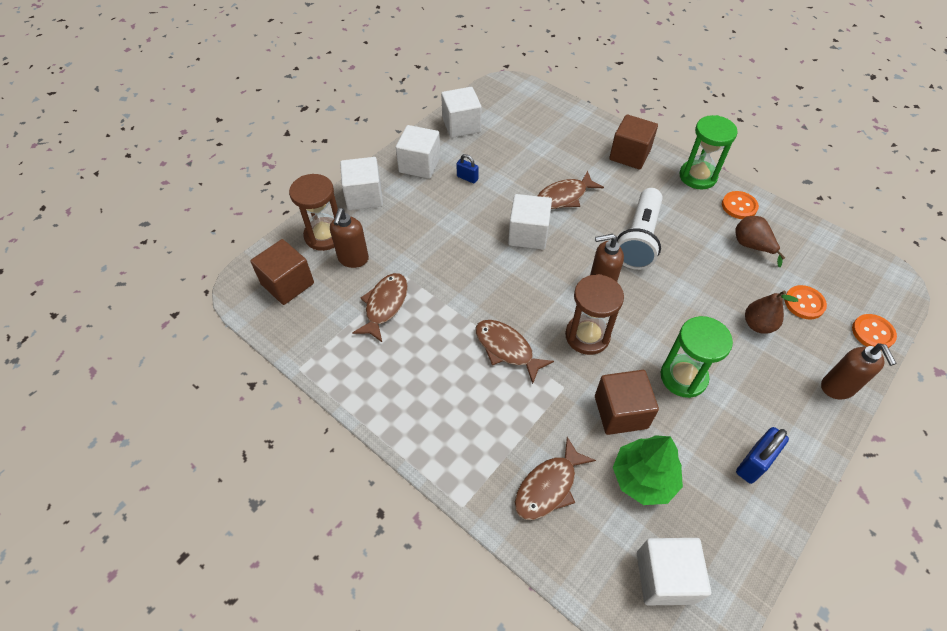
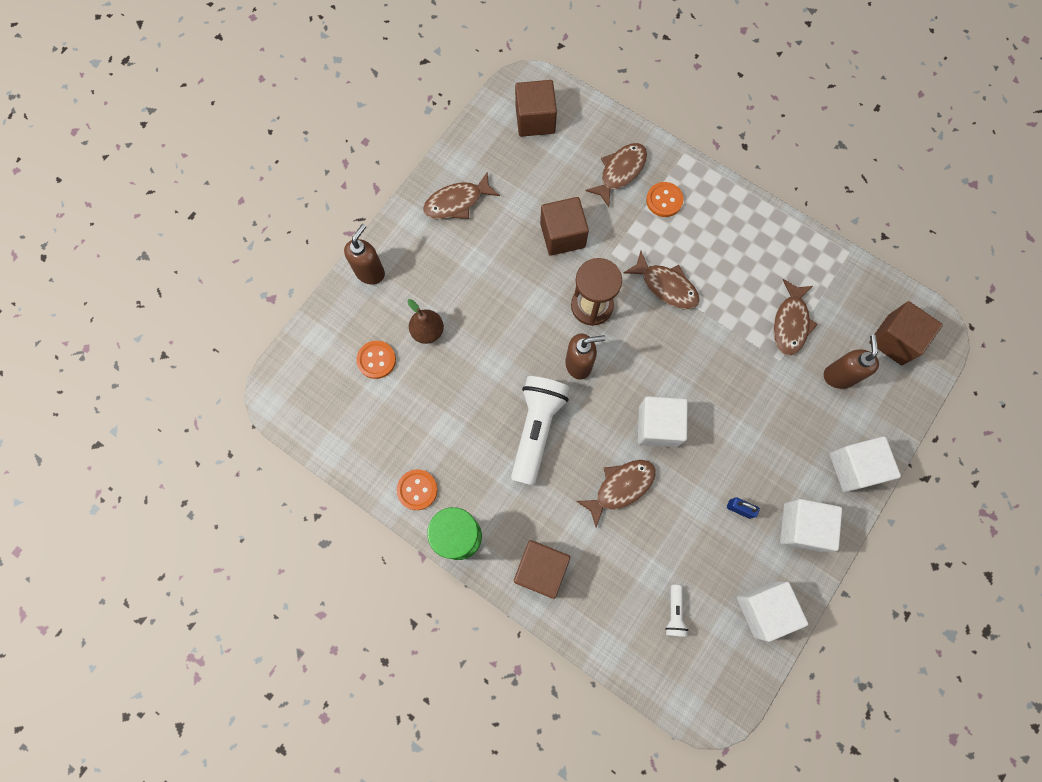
camera: 175 degrees right, 20 degrees up
(324, 235) = (879, 405): brown hourglass -> none
(528, 127) = (674, 613): none -> white flashlight
(643, 478) = (546, 184): green tree -> none
(665, 577) = (535, 120): white cube -> brown cube
(683, 377) = (505, 271): green hourglass -> none
(752, 246) = (414, 430): brown pear -> none
(754, 463) = (457, 202): blue padlock -> brown fish
(837, 388) = (370, 272): brown soap dispenser -> brown soap dispenser turned 45 degrees clockwise
(872, 333) = (319, 331): orange button -> orange button (664, 200)

